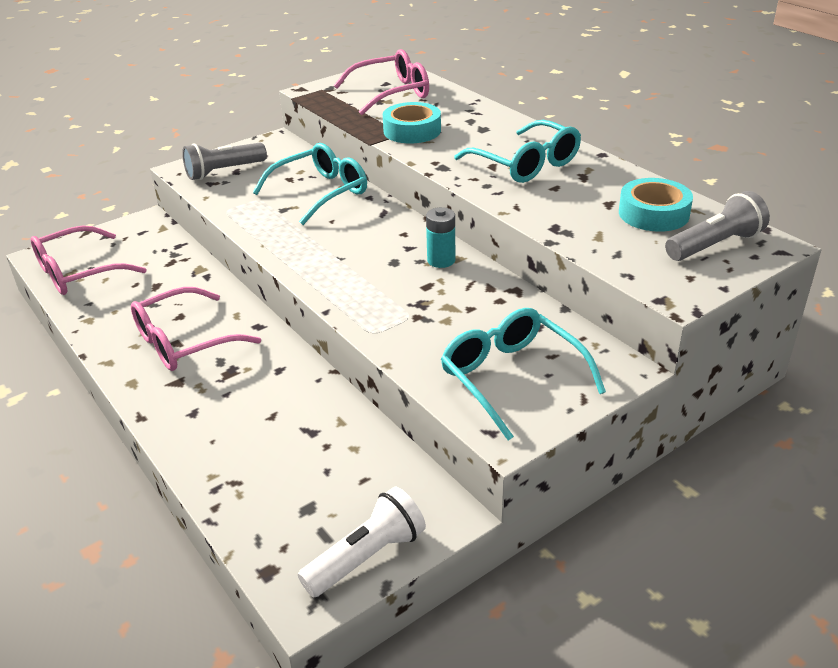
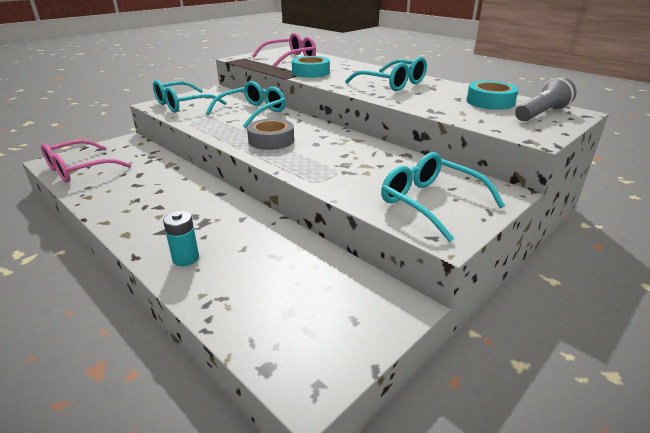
camera: 10 degrees left, 5 degrees down
(184, 342) = (165, 206): pink glasses -> none
(224, 171) = (183, 105): grey flashlight -> turquoise glasses
(333, 252) = (271, 140): none -> grey tape
(367, 557) = (351, 346): white flashlight -> none
(441, 260) = (348, 141): turquoise battery -> turquoise battery (185, 258)

